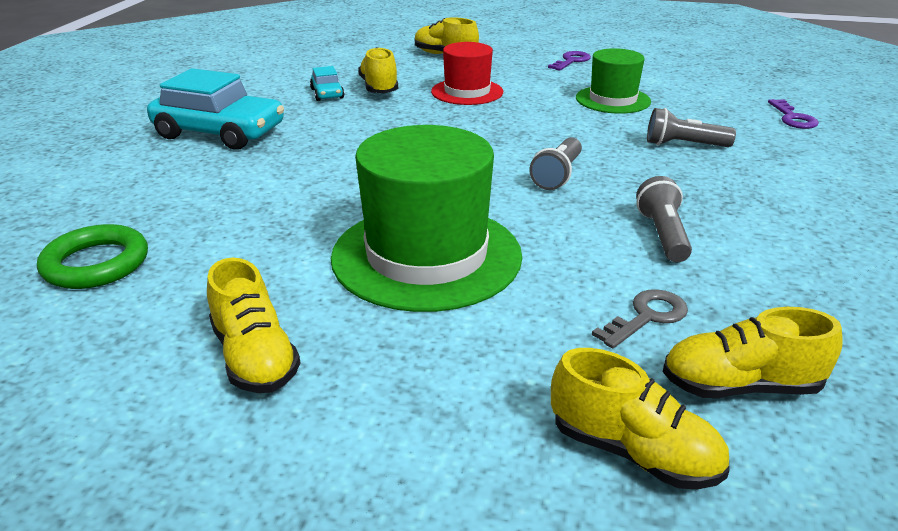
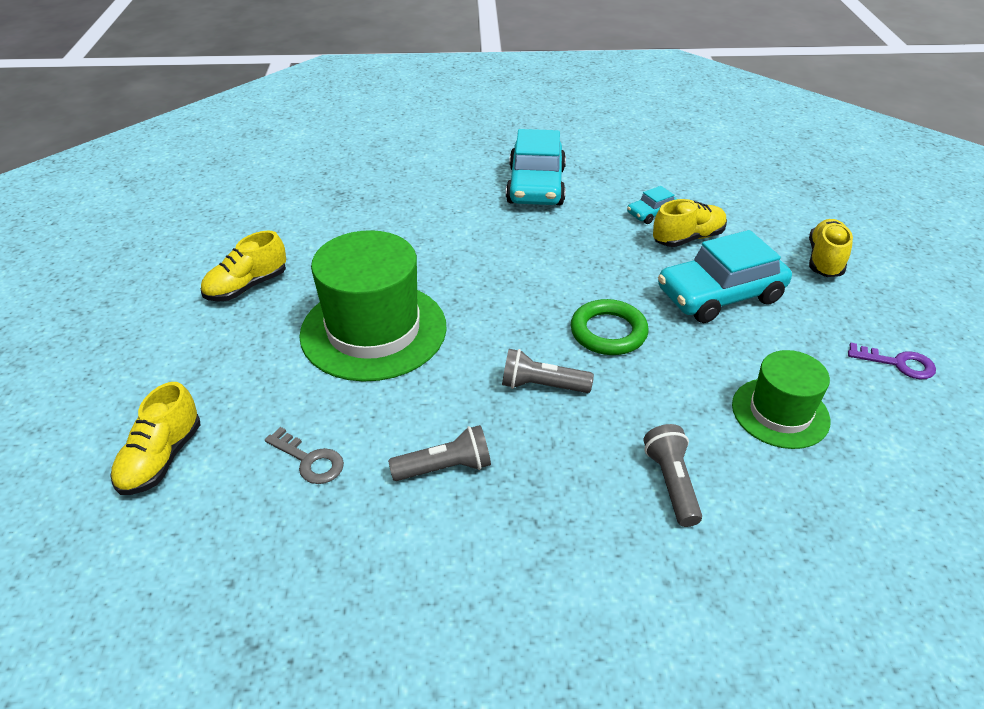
camera: 75 degrees right, 10 degrees up
(96, 264) = (333, 202): green ring -> green ring (608, 332)
(467, 92) = (720, 295): red hat -> turquoise car
(740, 386) = (226, 517): yellow shoe -> none
(792, 118) = (845, 611): purple key -> none

